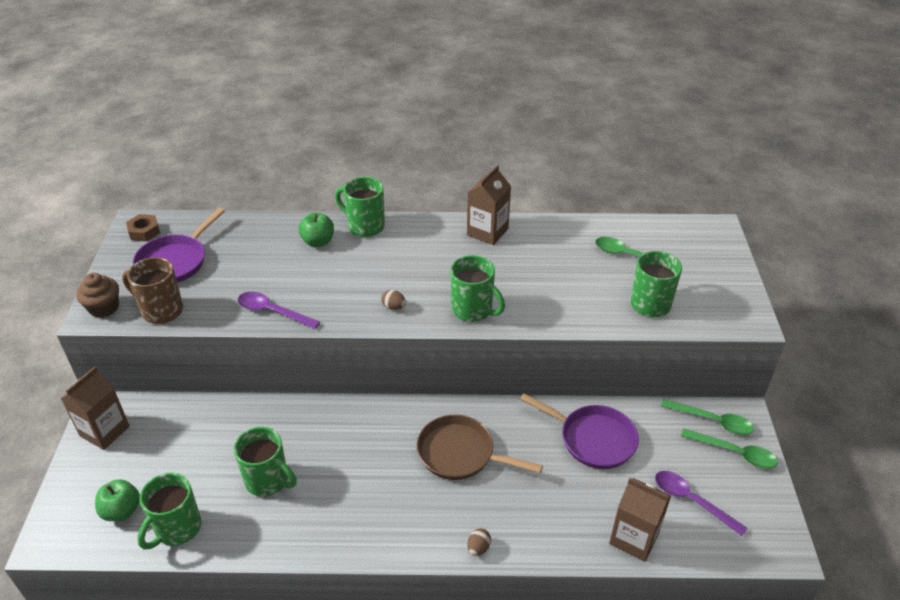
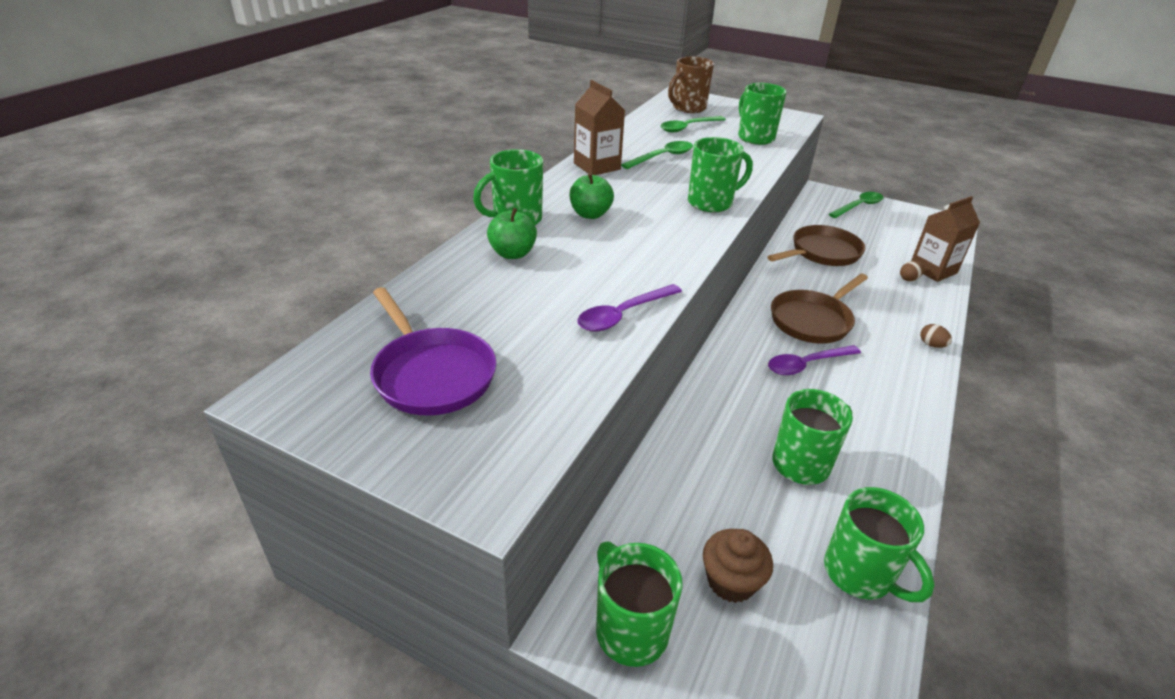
camera: 65 degrees left, 5 degrees down
(104, 308) = (479, 476): brown cupcake -> brown cupcake (731, 581)
(104, 431) = (630, 629): brown carton -> green mug
(122, 511) = (810, 637): green apple -> green apple (590, 214)
(144, 231) = (313, 392): brown nut -> none
(161, 310) = (542, 411): brown mug -> brown mug (688, 108)
(394, 307) = (675, 239): brown egg -> brown egg (909, 279)
(592, 439) = (822, 253): purple pan -> brown pan
(692, 501) = (901, 236): purple spoon -> purple spoon (806, 364)
(712, 421) = (823, 203): green spoon -> green spoon (662, 157)

